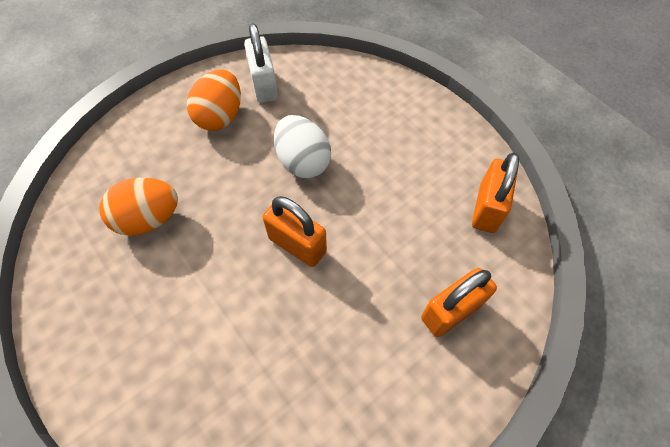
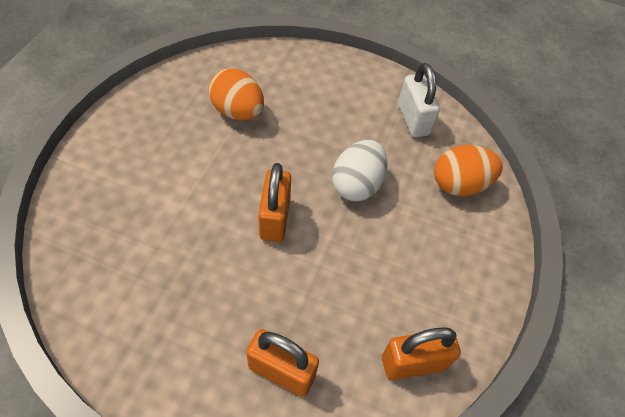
camera: 55 degrees right, 5 degrees down
(220, 116) = (359, 107): orange egg -> orange egg (460, 184)
(264, 85) = (413, 120): white padlock -> white padlock turned 60 degrees counterclockwise

